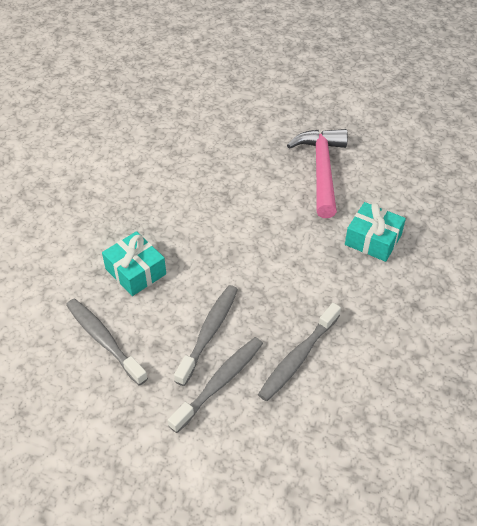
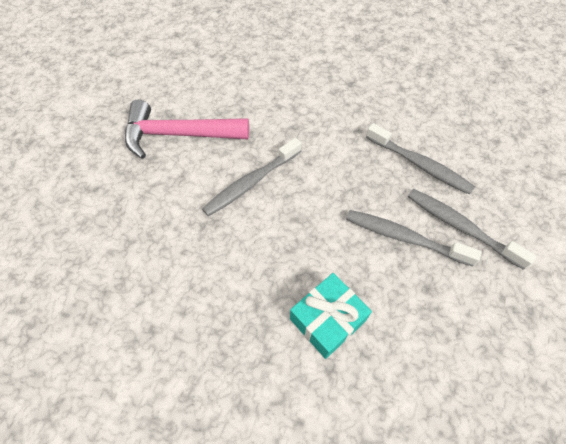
camera: 90 degrees left, 10 degrees up
(104, 340) = (433, 348): grey toothbrush -> grey toothbrush (251, 183)
(373, 240) = (278, 103): turquoise gift -> none

